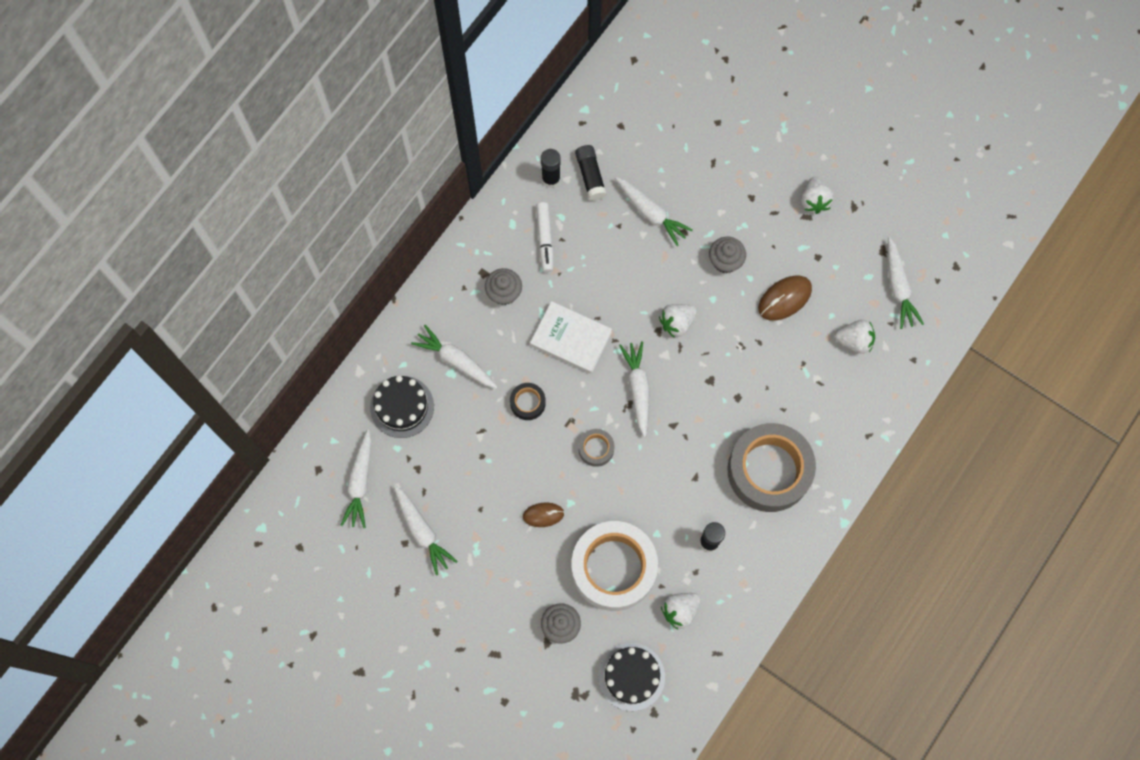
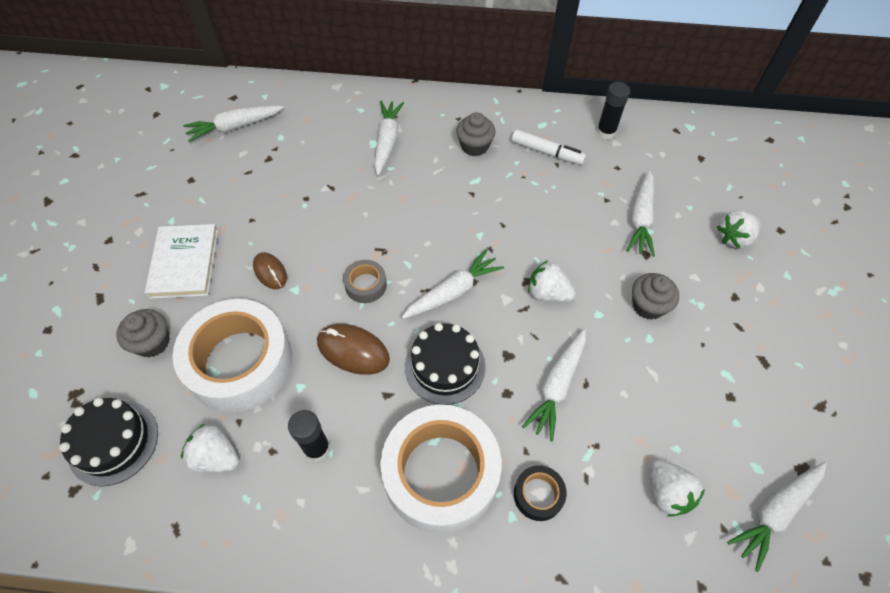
camera: 60 degrees right, 15 degrees down
(402, 407) = (321, 124): black cake -> black cake (445, 366)
(422, 531) = (208, 187): white carrot -> white carrot (557, 386)
(527, 403) = (380, 209): black tape -> black tape (538, 495)
(545, 239) = (547, 152): white marker -> white marker turned 120 degrees counterclockwise
(571, 338) = (466, 213): white book -> white book (184, 263)
(590, 176) = (634, 158): black glue stick -> none
(769, 470) = (441, 473): grey tape -> white tape
(784, 299) = (655, 385): brown mouse -> brown mouse (353, 351)
(814, 201) = (788, 360): white strawberry -> white strawberry (734, 238)

